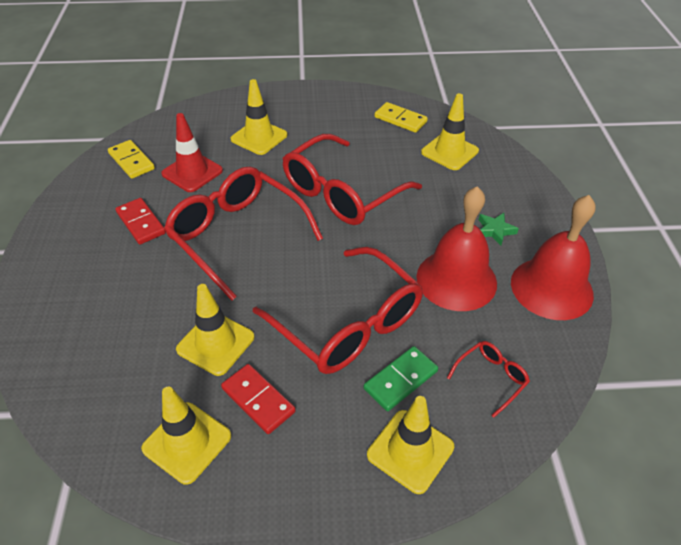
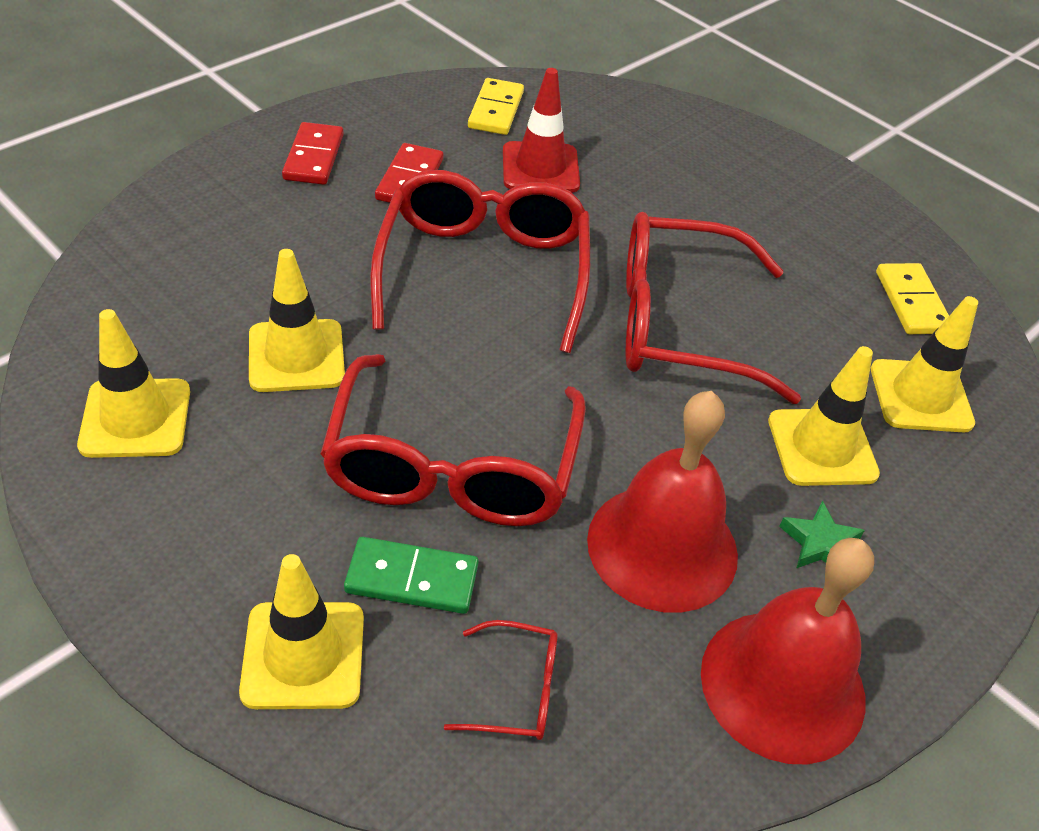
camera: 45 degrees right, 0 degrees up
(258, 400) = (249, 447): red domino -> red domino (314, 157)
(259, 137) = (677, 186): yellow traffic cone -> yellow traffic cone (822, 447)

